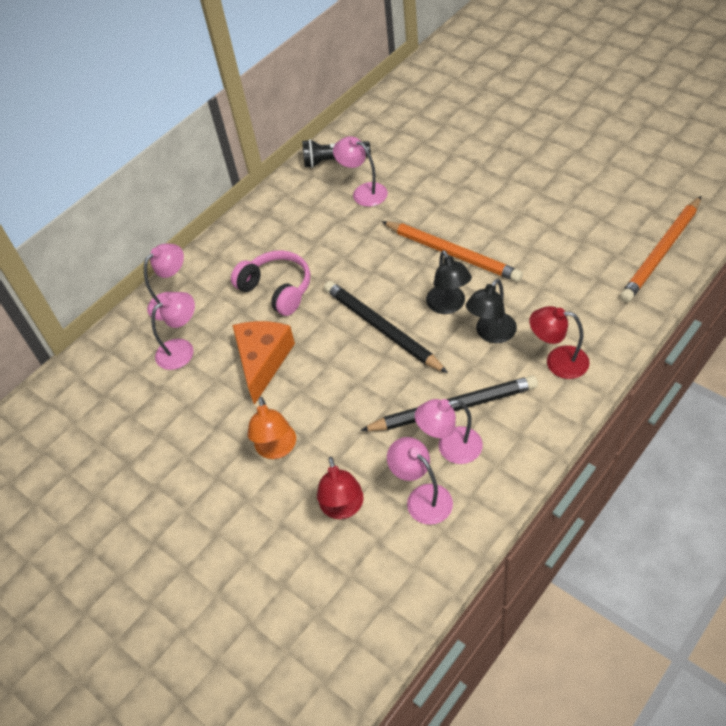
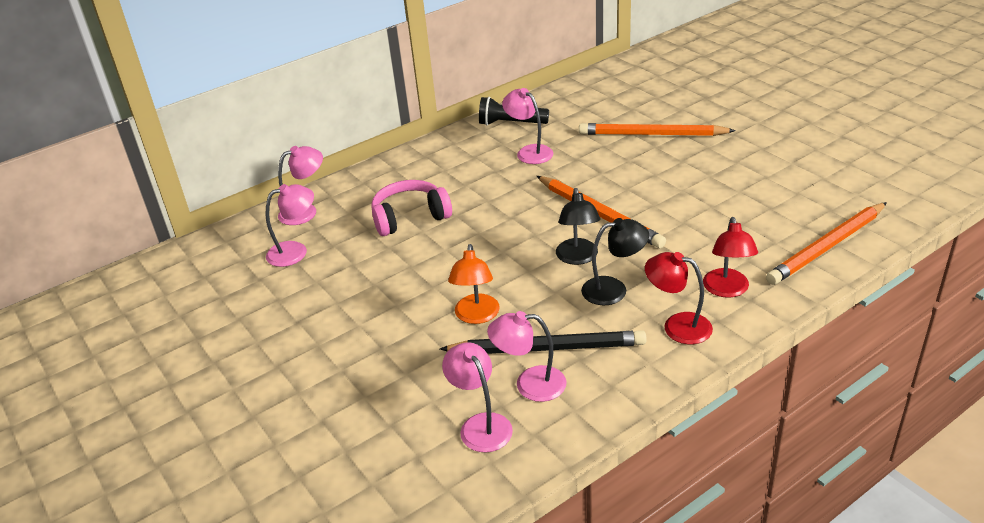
camera: 10 degrees right, 15 degrees down
(262, 361) = (369, 274): orange cheese -> none
(276, 449) = (348, 352): orange lamp -> orange lamp (476, 316)
(277, 289) = (410, 217): pink headphones -> pink headphones turned 75 degrees counterclockwise
(343, 508) = (392, 418): red lamp -> red lamp (727, 290)
(382, 328) = (501, 266): black pencil -> none
(472, 152) = (652, 134): none -> orange pencil
(491, 334) = (613, 289): black lamp -> black lamp turned 150 degrees counterclockwise

